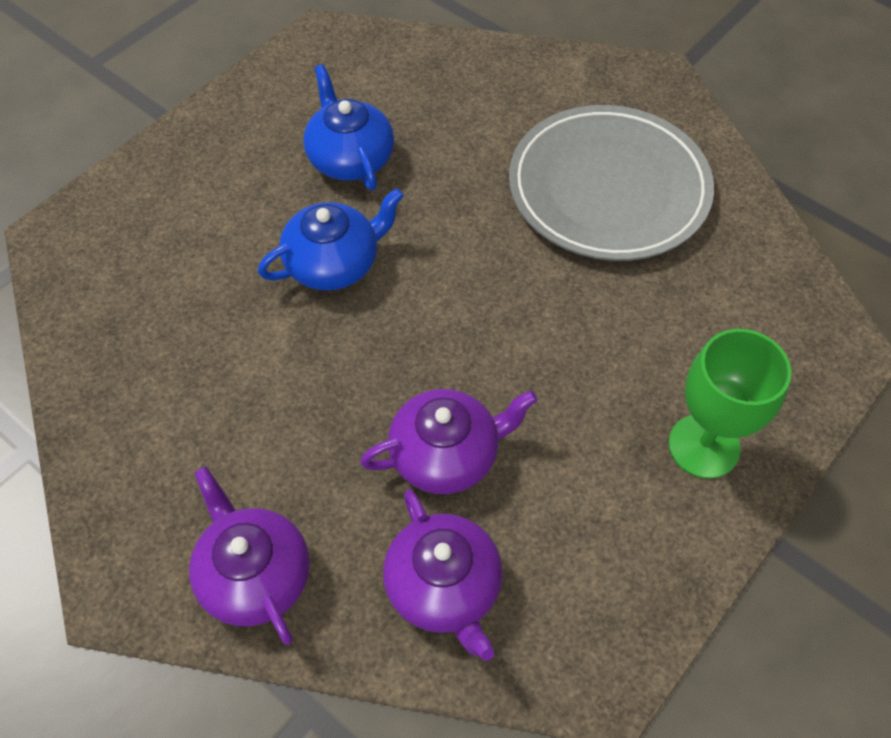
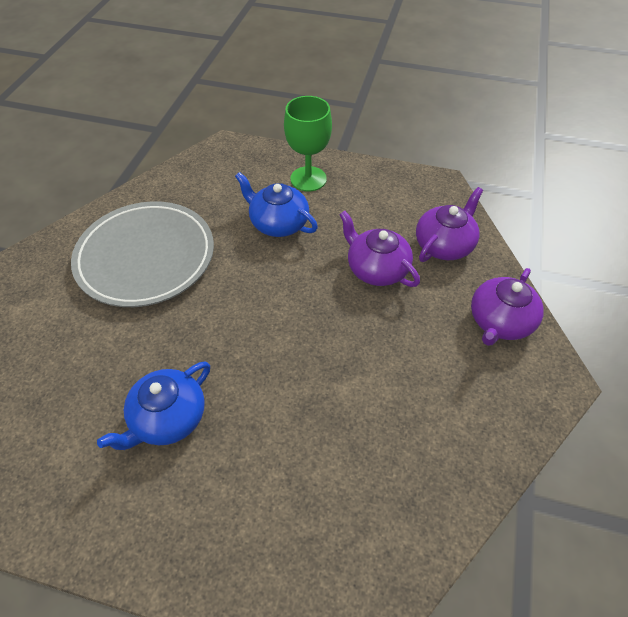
camera: 115 degrees left, 5 degrees down
(334, 263) = (276, 381): blue teapot -> blue teapot (278, 223)

